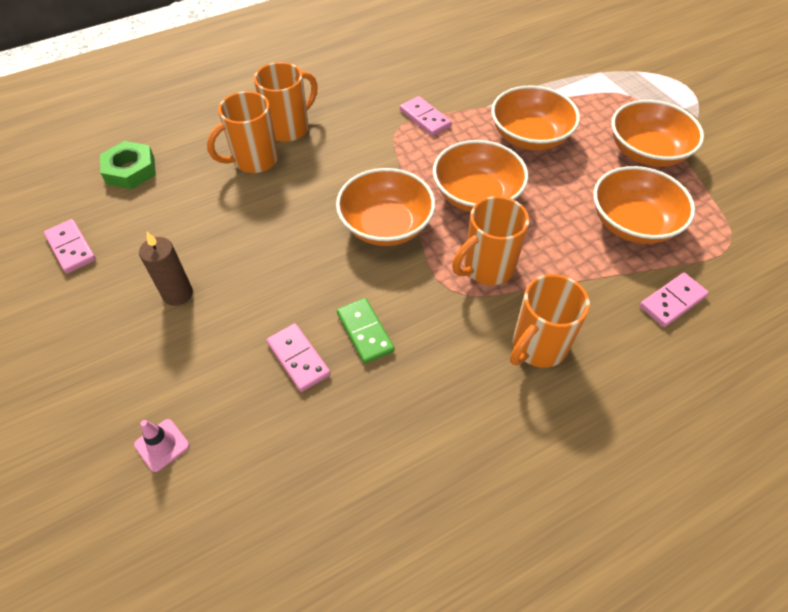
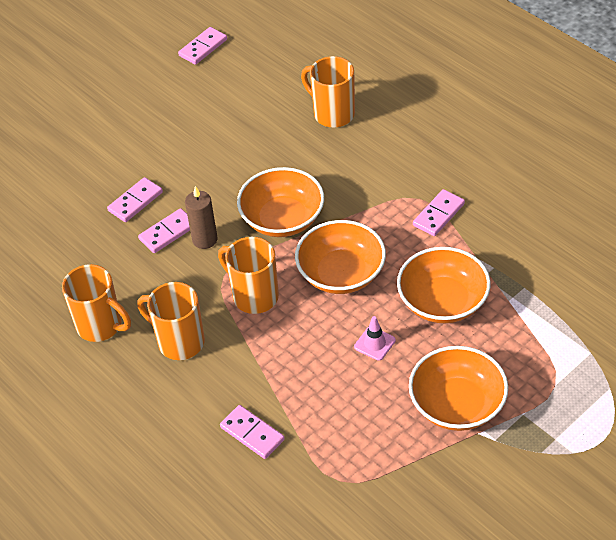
camera: 80 degrees right, 5 degrees down
(130, 170) = (293, 46): green nut -> none
(162, 445) = (55, 155): pink traffic cone -> pink traffic cone (374, 343)
(178, 294) = (176, 119): brown candle -> brown candle (205, 239)
(289, 128) = (384, 123): orange mug -> orange mug (101, 326)
(365, 332) = (168, 232): green domino -> pink domino
(632, 223) = (343, 398): orange bowl -> none

